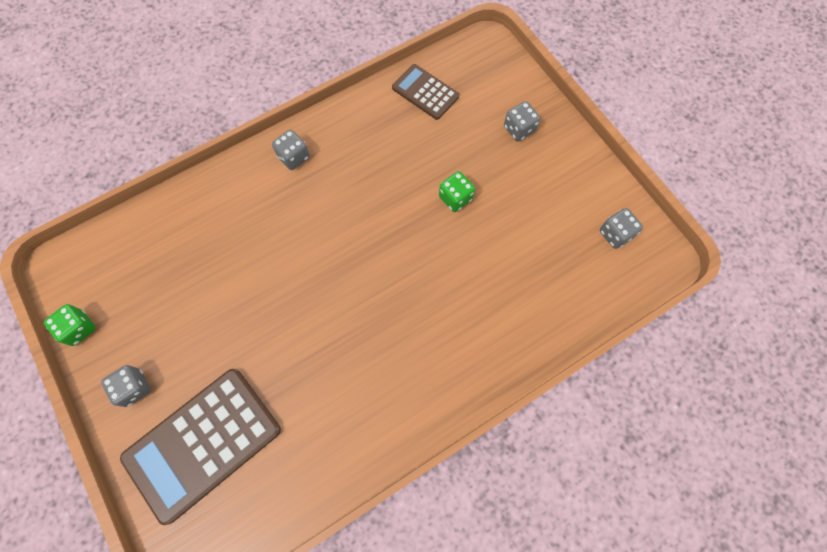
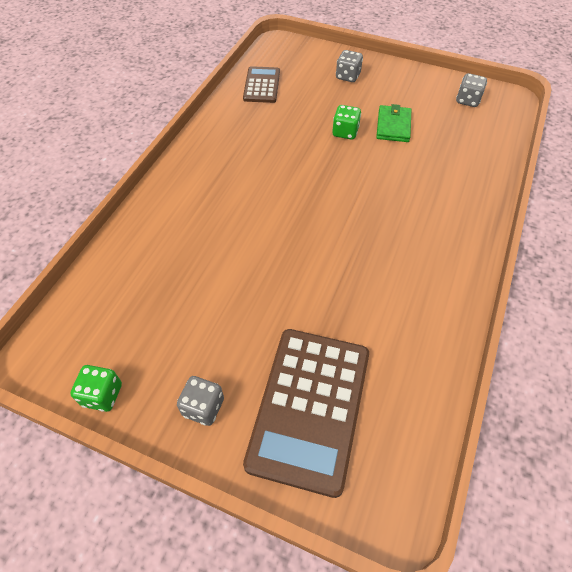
camera: 35 degrees left, 15 degrees down
(294, 157) = (196, 167): grey dice -> none
(425, 92) = (261, 85): brown calculator -> brown calculator turned 90 degrees clockwise
(508, 219) = (393, 126): none -> green wallet

